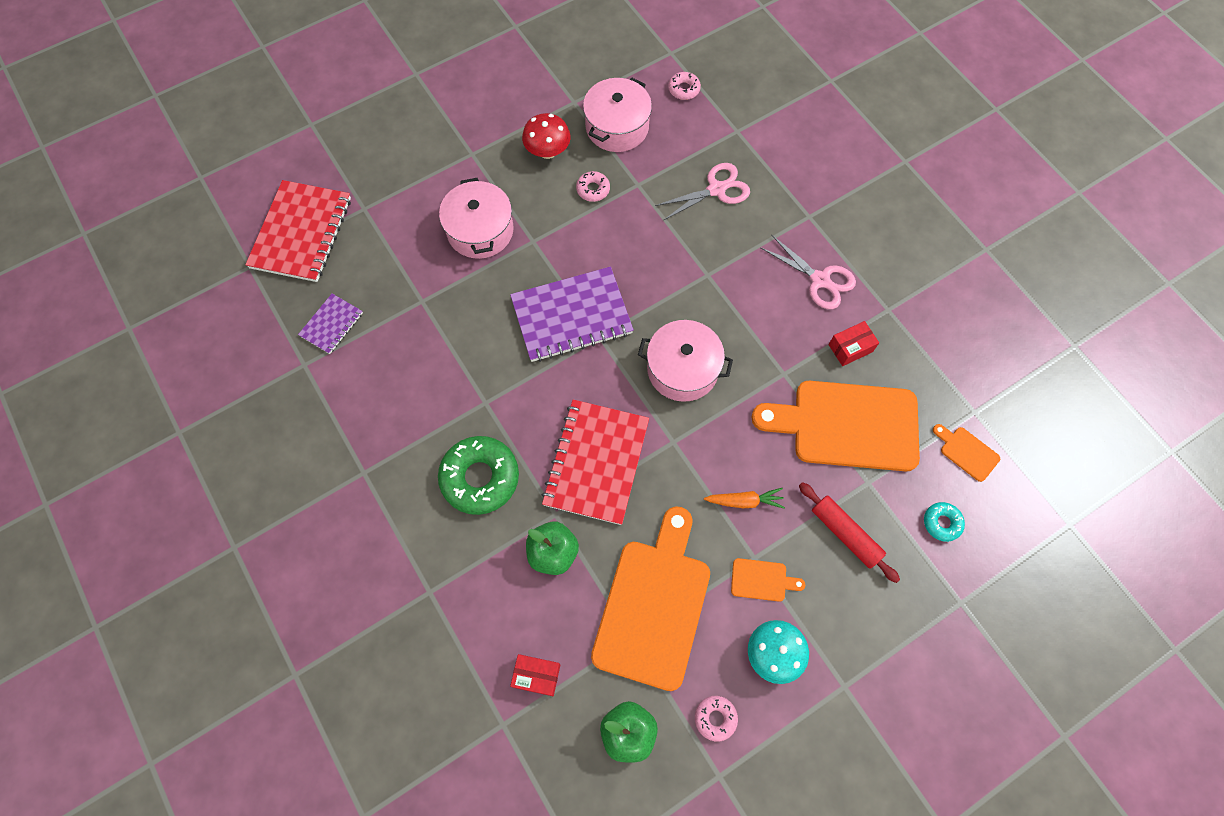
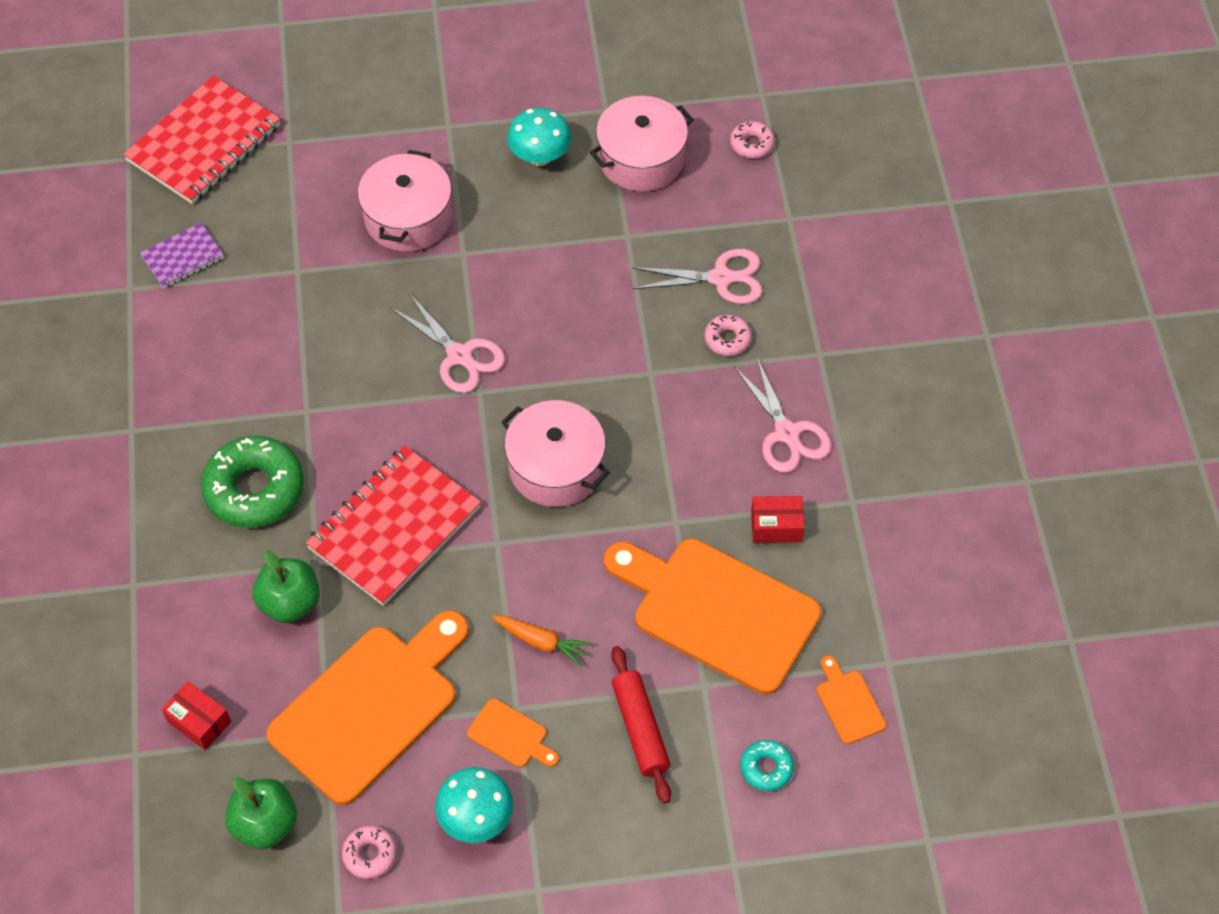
camera: 25 degrees right, 10 degrees down
(548, 151) = (540, 156): red mushroom -> turquoise mushroom
(571, 316) = (459, 355): purple notebook -> pink scissors
(593, 189) = (569, 221): pink donut -> pink donut (727, 339)

